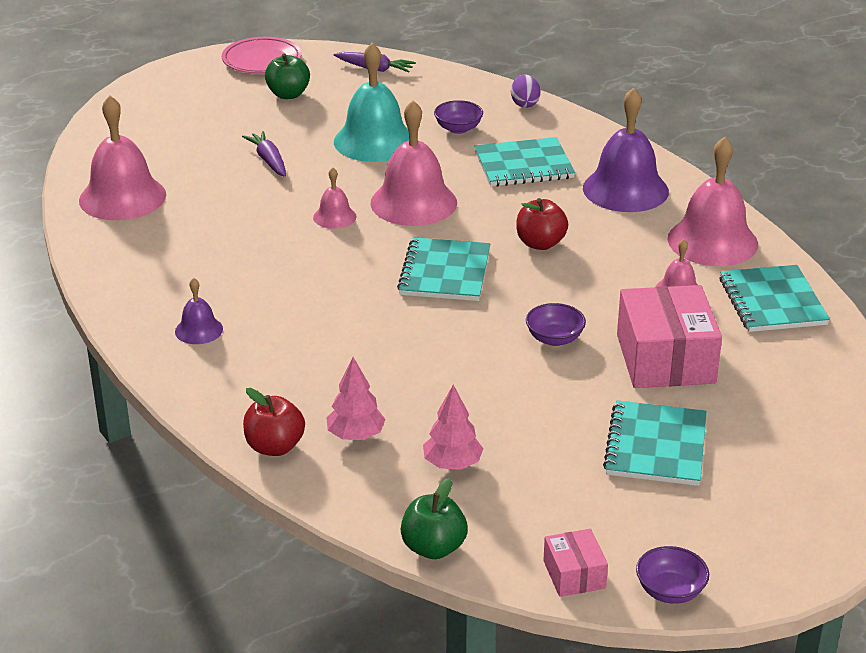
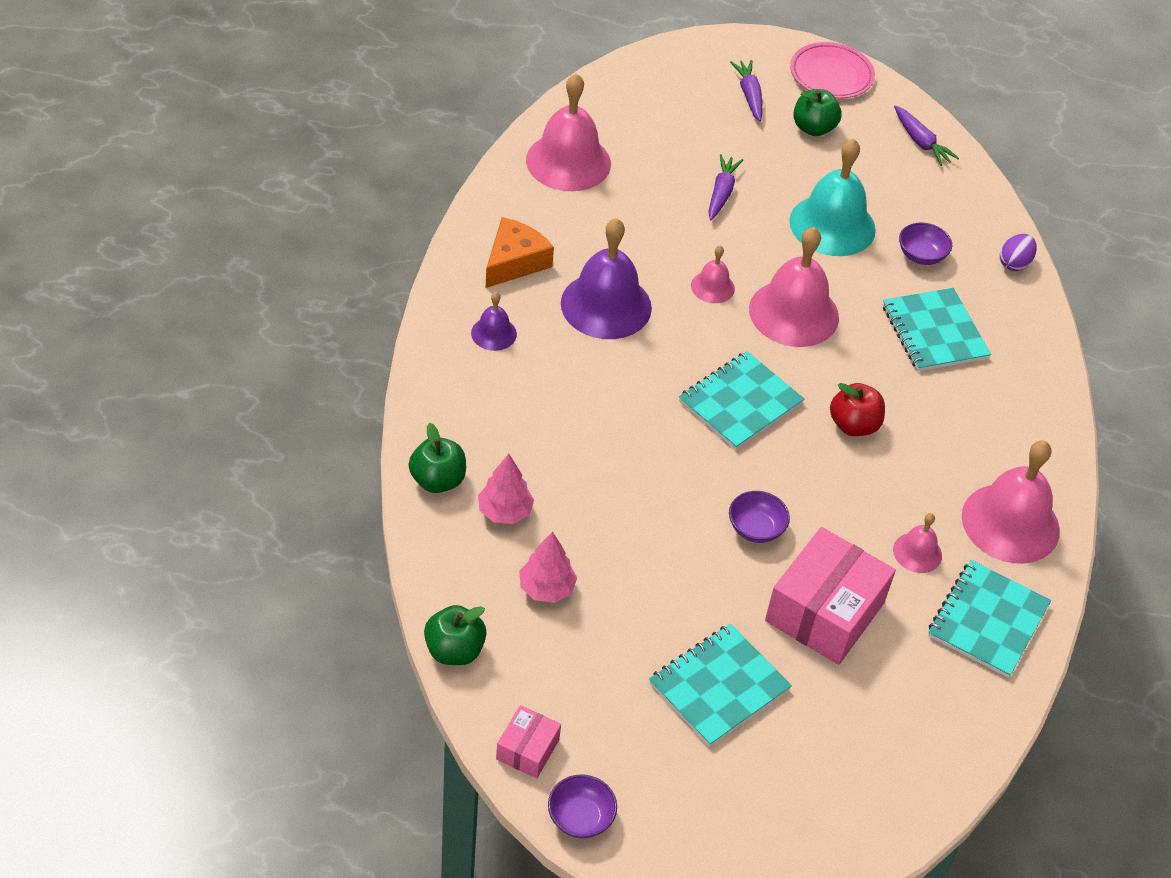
camera: 35 degrees right, 15 degrees up
(158, 278) = (515, 262): none -> orange cheese
(215, 97) = (749, 95): none -> purple carrot
(274, 447) = (438, 480): red apple -> green apple
(523, 165) = (934, 332): turquoise notebook -> turquoise notebook turned 45 degrees clockwise
(625, 189) = (996, 416): purple bell -> purple bell (606, 305)

